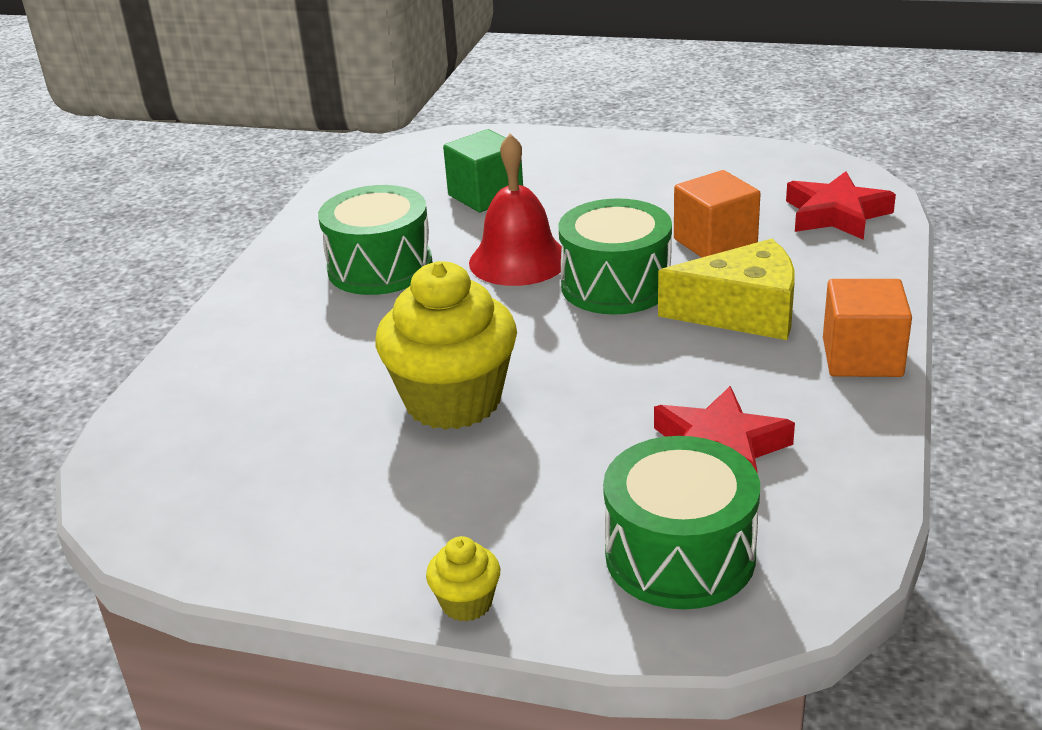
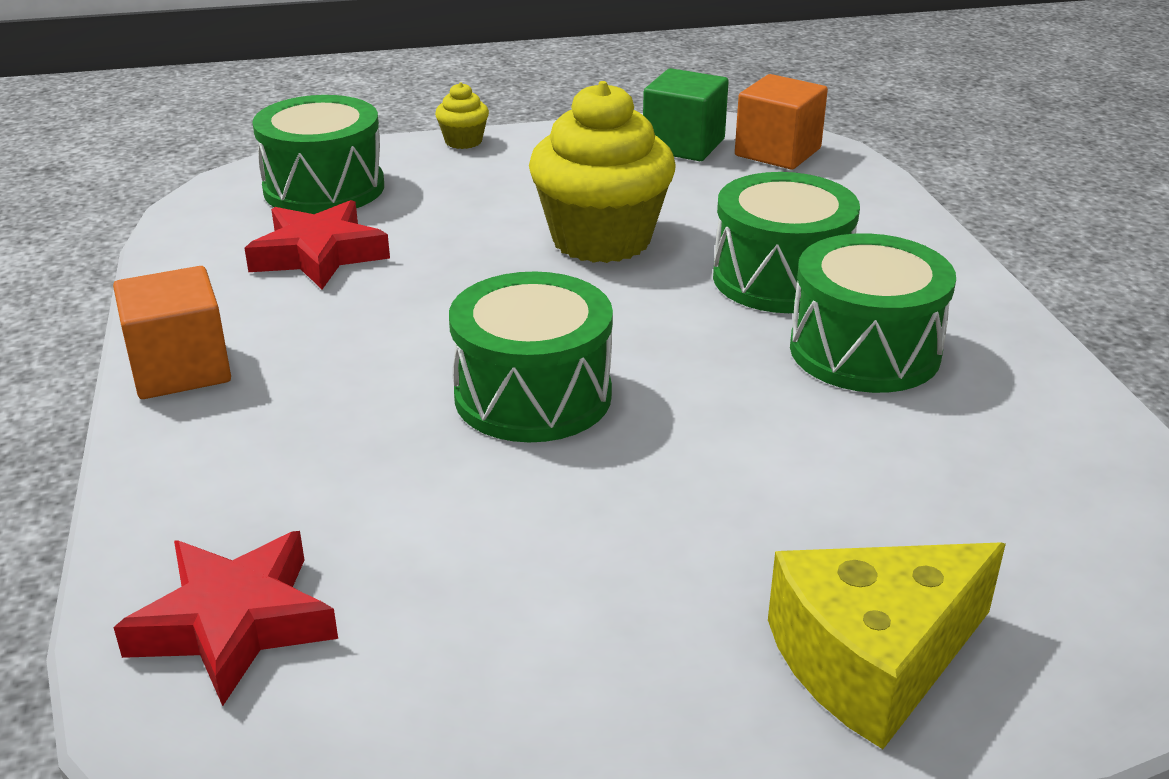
camera: 150 degrees right, 0 degrees up
(360, 329) = (781, 278): none -> green drum
(485, 196) = (883, 512): green cube -> green cube (683, 145)
(518, 260) = (698, 403): red bell -> none
(715, 242) = (429, 503): orange cube -> orange cube (777, 152)
(742, 312) = (343, 394): yellow cheese -> yellow cheese (873, 659)

